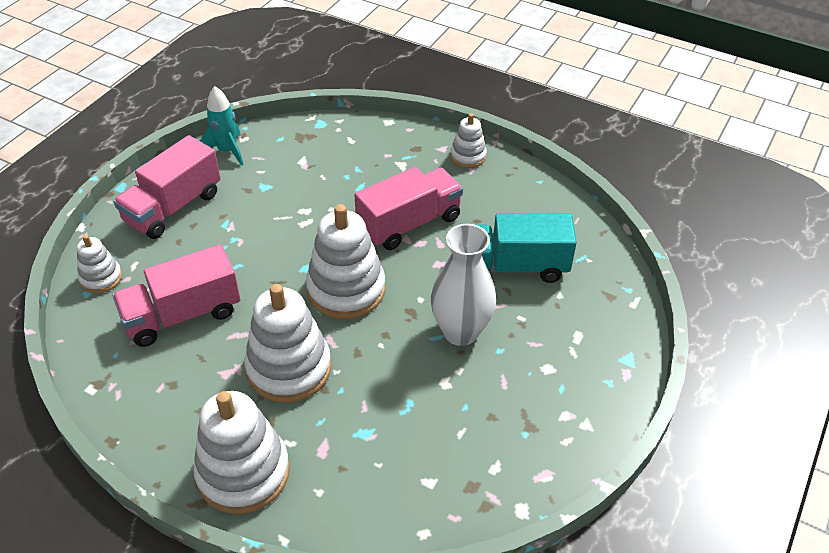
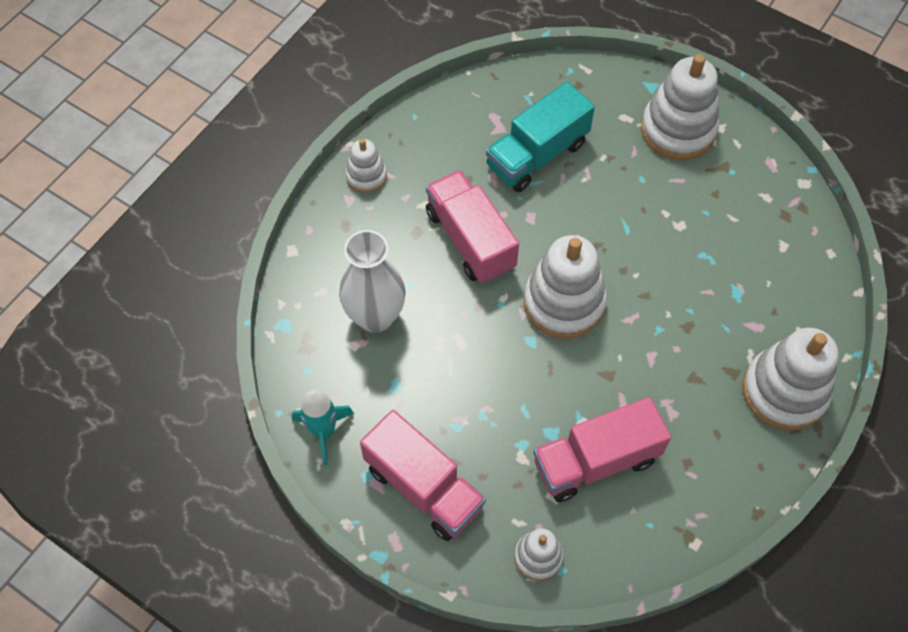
camera: 85 degrees left, 15 degrees up
(182, 315) = (595, 461): pink truck -> pink truck turned 90 degrees clockwise
(289, 368) = (666, 355): white stacking toy -> white stacking toy (678, 130)
(460, 332) = (620, 207): white vase -> white vase (375, 317)
(513, 266) = (537, 155): turquoise truck -> turquoise truck turned 45 degrees clockwise

